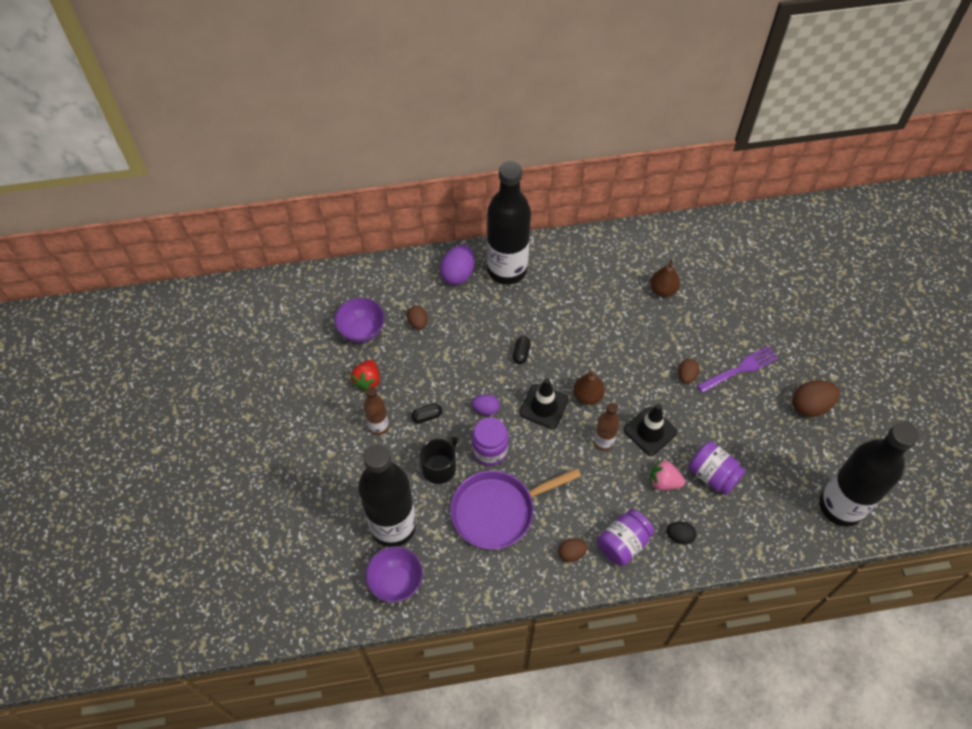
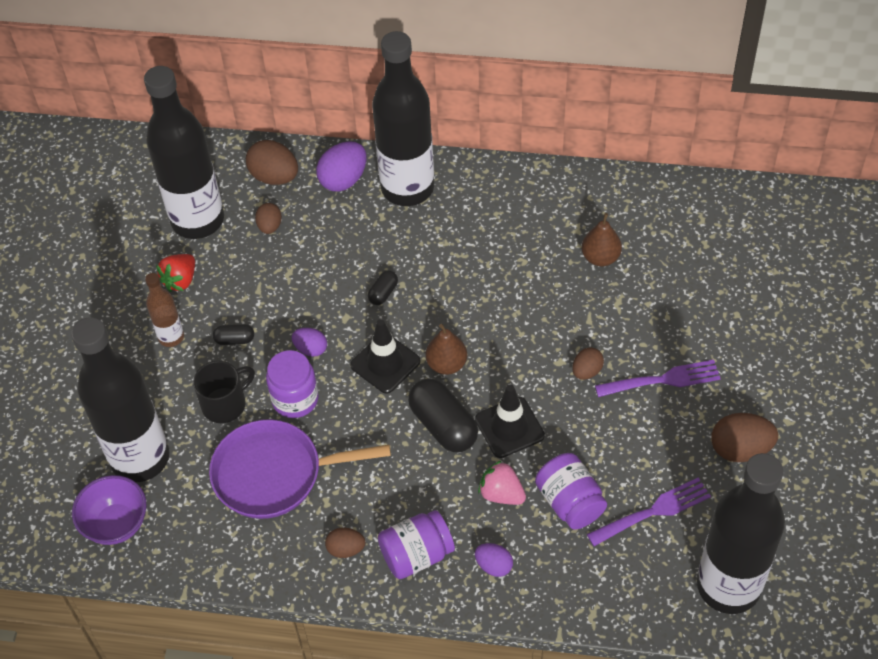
camera: 20 degrees right, 5 degrees down
(362, 330) = (198, 220): purple bowl -> black bottle
(406, 283) = (274, 177): none -> brown egg
(603, 442) = (443, 425): brown bottle -> black capsule
(679, 536) = (494, 566): black egg -> purple egg
(771, 466) = (653, 512): none -> purple fork

